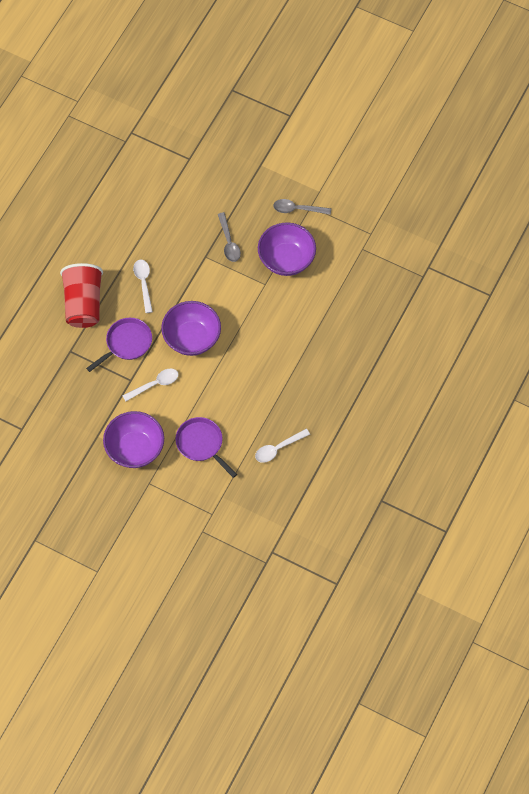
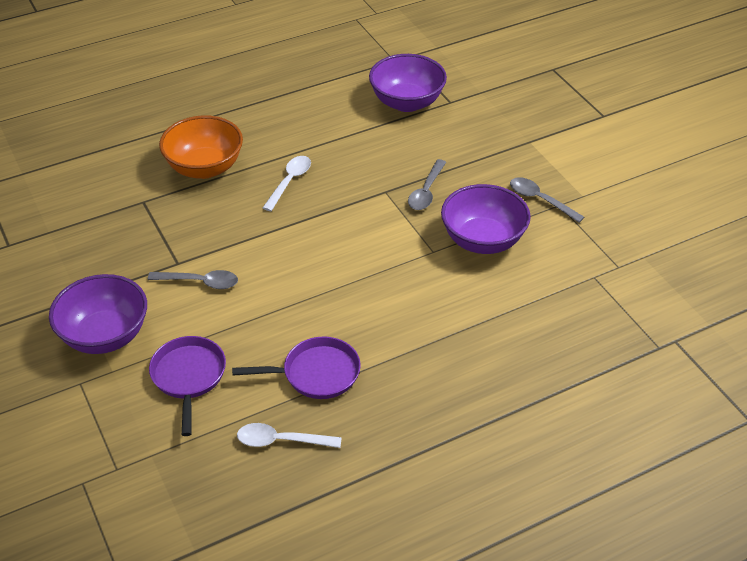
camera: 35 degrees right, 20 degrees down
(83, 304) = (204, 168): red cup -> orange bowl
(126, 343) = (211, 226): purple pan -> purple pan (316, 373)
(155, 384) = (200, 282): white spoon -> grey spoon
(192, 338) = (291, 259): purple bowl -> purple bowl (407, 102)

